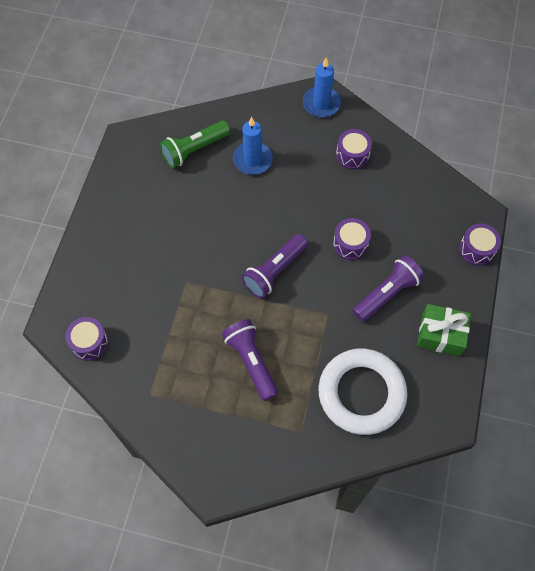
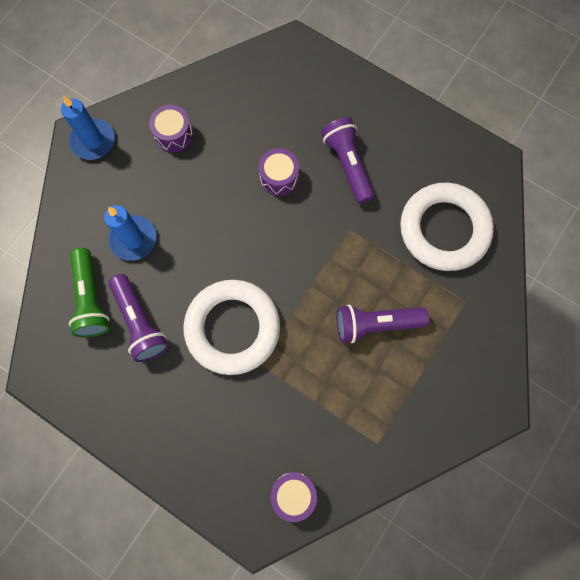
camera: 70 degrees left, 10 degrees up
(207, 253) = (232, 328): none -> white ring
(274, 271) = (281, 264): purple flashlight -> purple flashlight (140, 322)
(440, 335) = (408, 134): green gift -> none
(476, 249) = (331, 64): purple drum -> none

